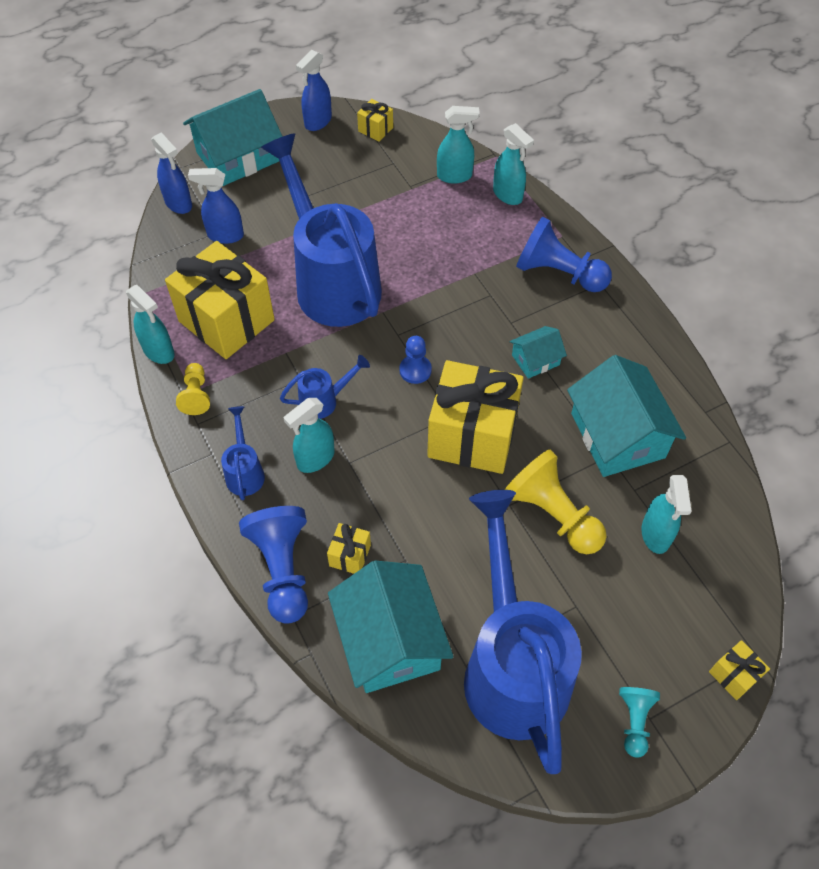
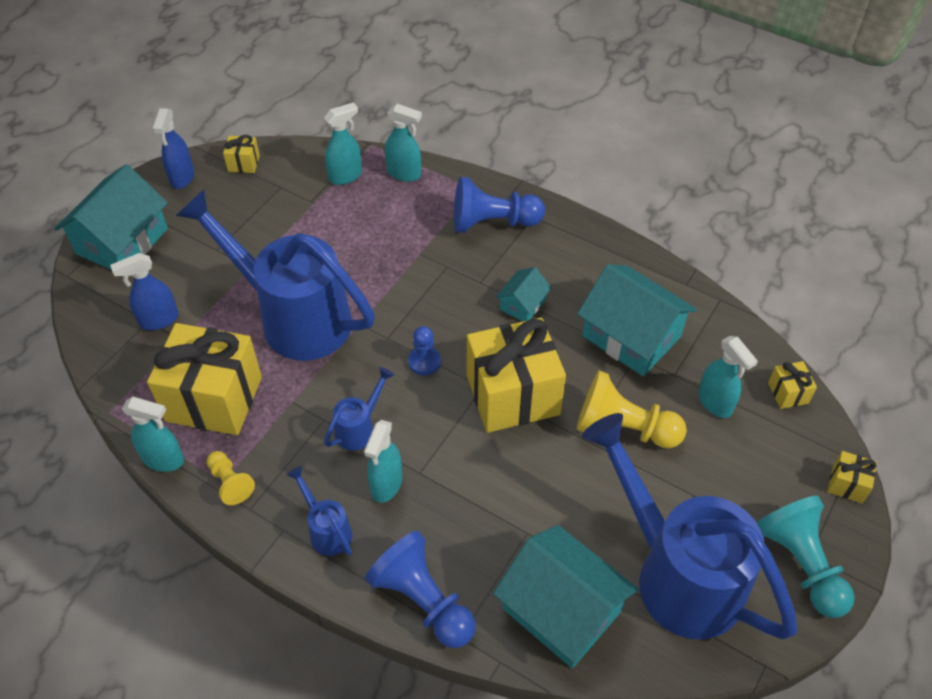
camera: 30 degrees left, 5 degrees down
(179, 204) = (89, 310): blue spray bottle -> none
(350, 555) = (476, 554): yellow gift -> yellow gift (788, 393)
(634, 721) = (801, 564): turquoise pawn -> turquoise pawn, size x1.82

